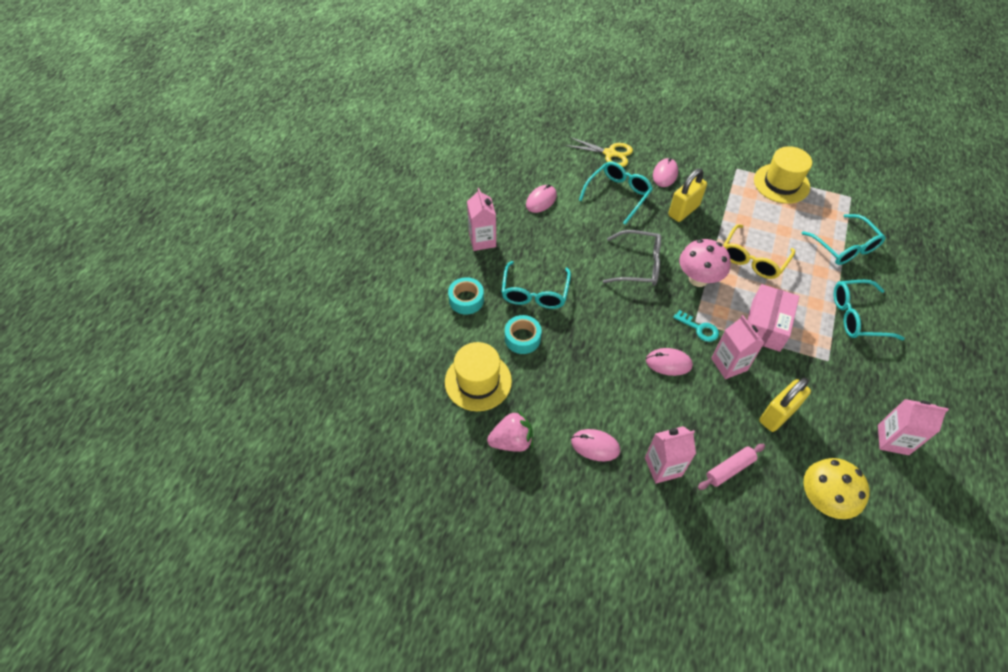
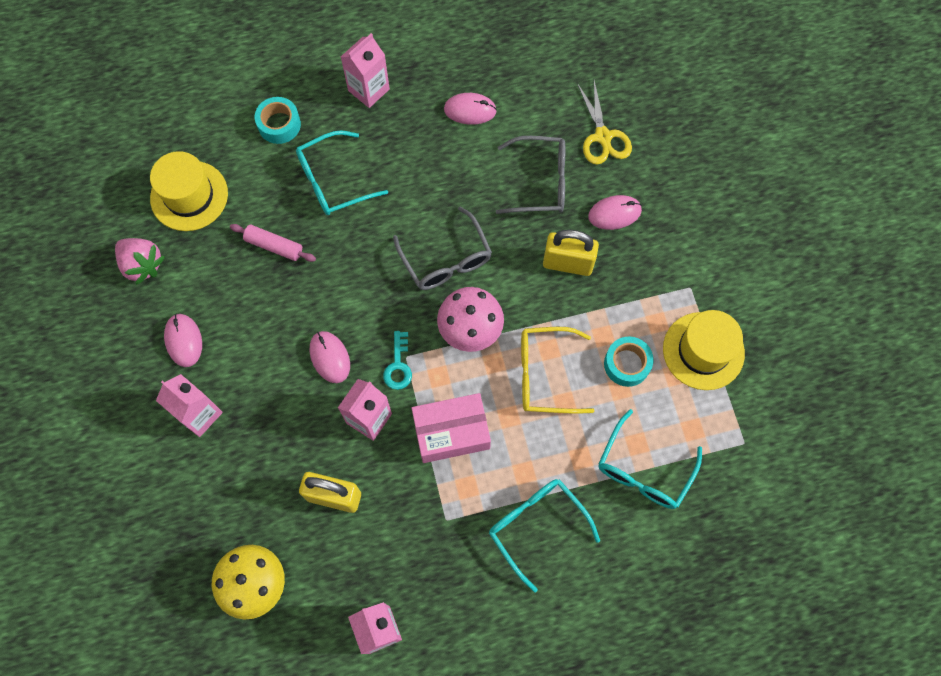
camera: 55 degrees right, 15 degrees up
(522, 338) = (267, 204): turquoise tape -> turquoise tape (627, 364)
(618, 194) = (540, 182): turquoise glasses -> grey glasses
(729, 469) = (236, 478): pink rolling pin -> pink rolling pin (274, 246)

